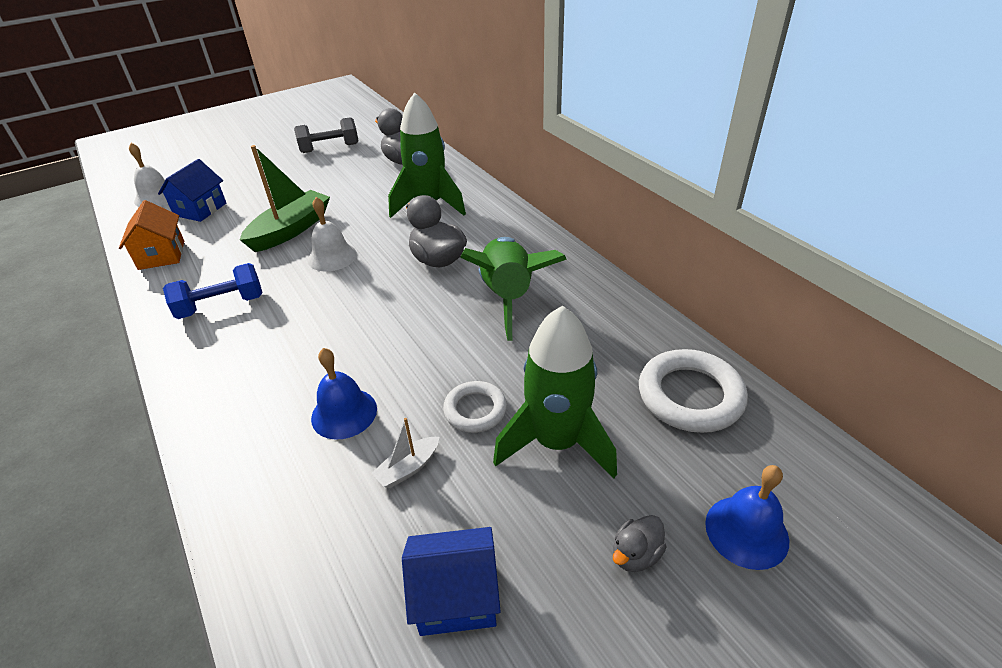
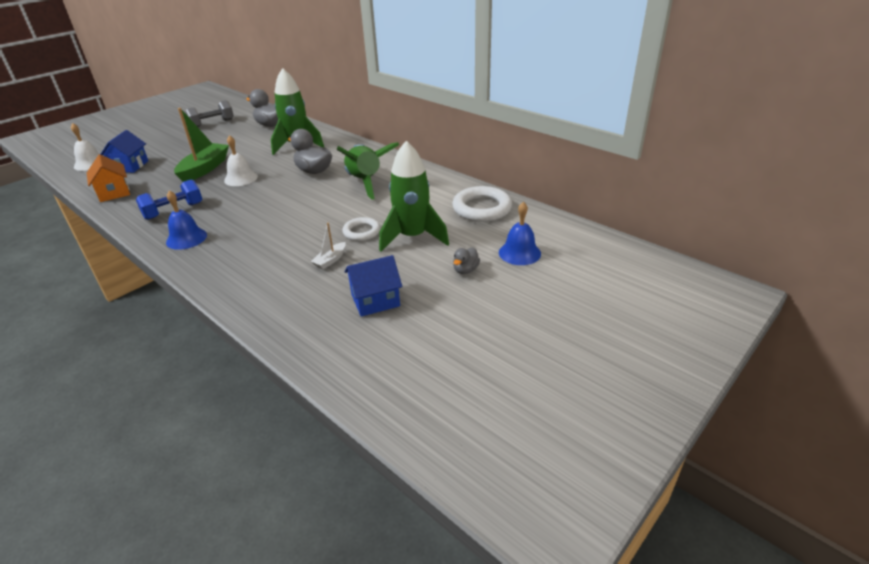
camera: 15 degrees left, 5 degrees down
(344, 413) = (281, 245): blue bell -> blue bell (186, 238)

